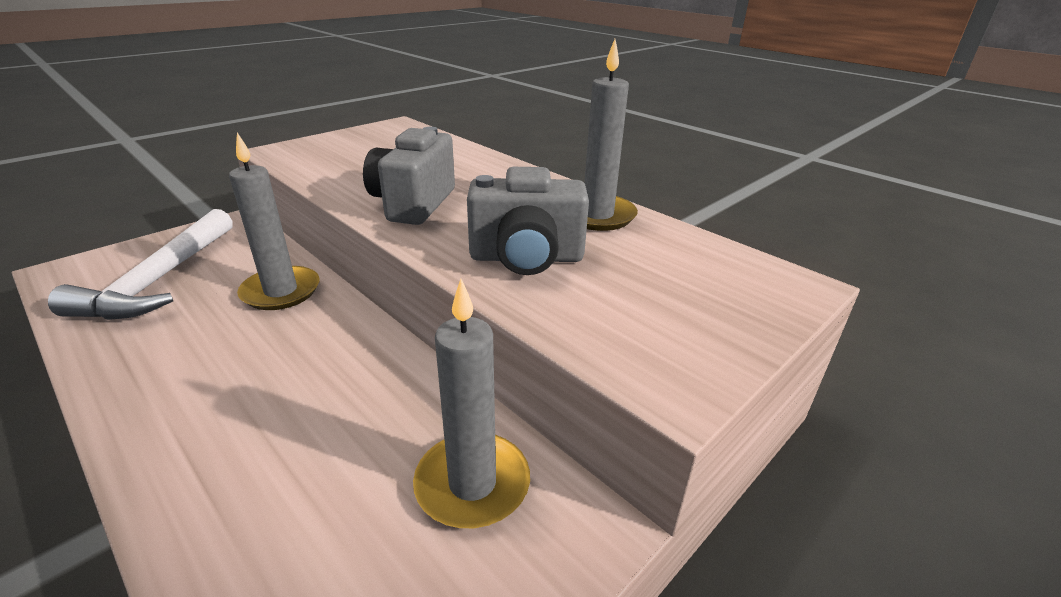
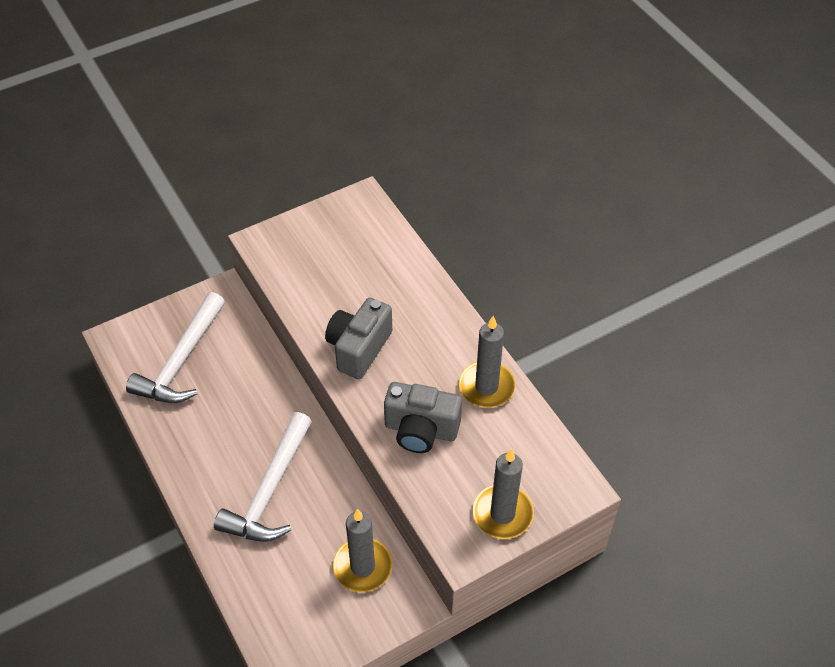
camera: 15 degrees right, 20 degrees up
(281, 291) = (263, 389): grey candle -> grey candle (502, 513)
(286, 399) = (269, 490): none -> white hammer

